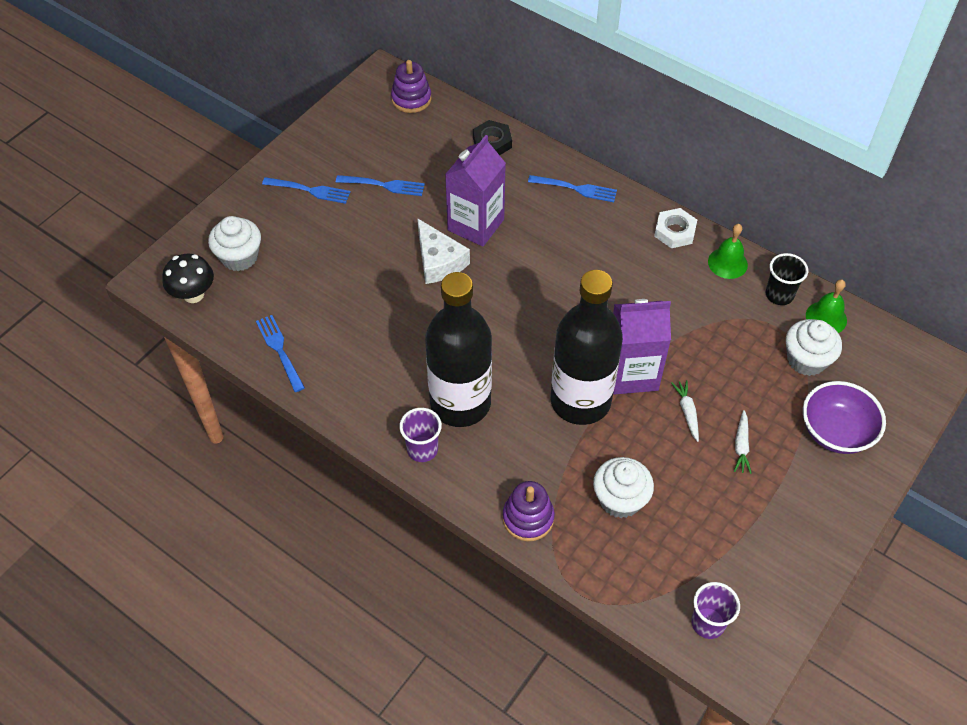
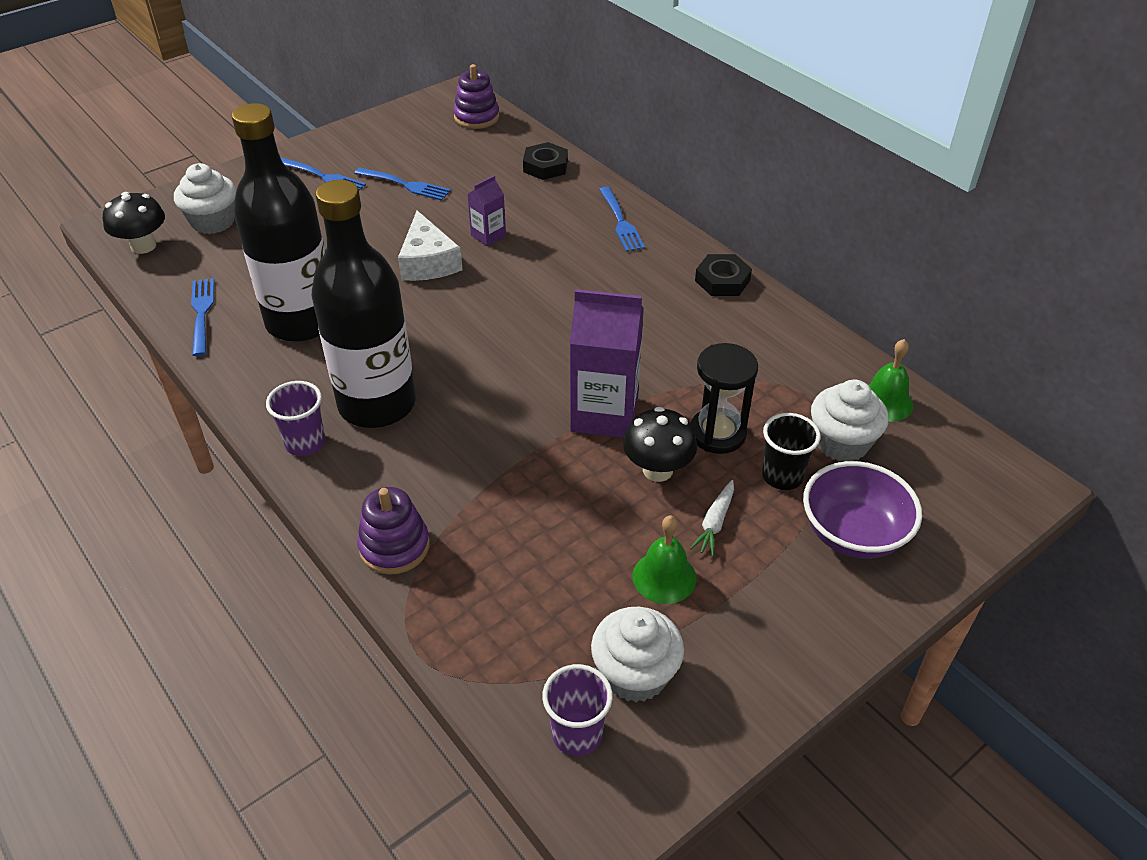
camera: 15 degrees right, 10 degrees down
(476, 225) = (488, 236): purple carton -> purple carton, size x0.50
(575, 189) = (620, 221): blue fork -> blue fork turned 45 degrees clockwise
(580, 401) = (525, 431): black bottle -> black bottle (302, 322)
(620, 499) = (524, 551): white cupcake -> white cupcake (635, 674)
(675, 231) = (722, 280): white nut -> black nut
(687, 412) = (657, 470): white carrot -> black mushroom
(718, 372) = (717, 433): none -> black hourglass
(727, 263) = (776, 322): green bell -> green bell (664, 577)
(779, 295) = (830, 366): black cup -> black cup (782, 476)

